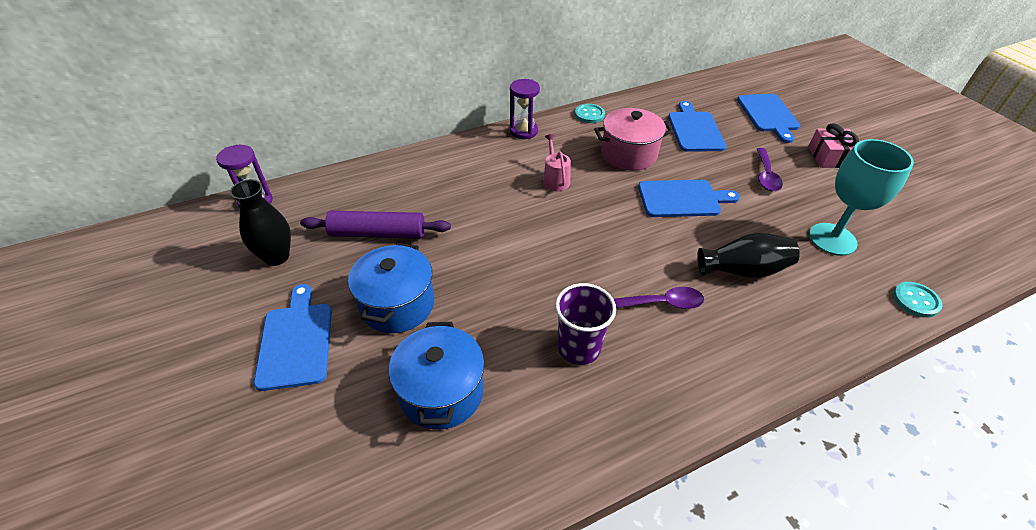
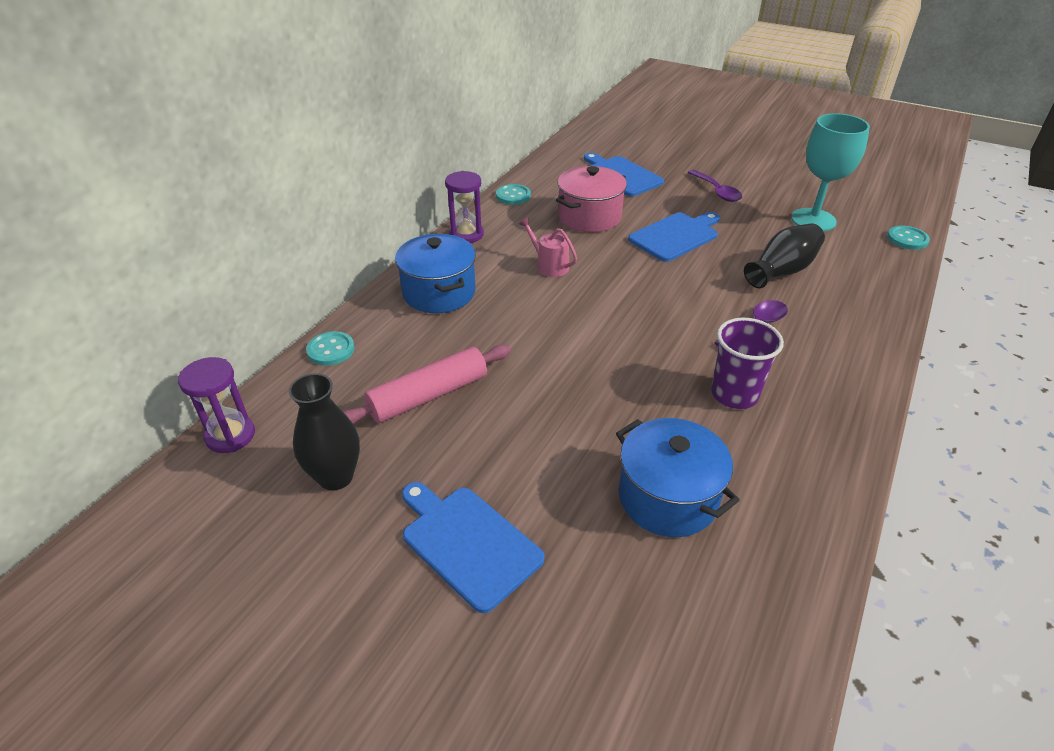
camera: 35 degrees left, 5 degrees down
(358, 175) = (331, 350): none -> turquoise button
(377, 233) = (428, 396): purple rolling pin -> pink rolling pin
(397, 304) = (533, 449): blue pot -> blue pot (439, 292)
(768, 115) = (665, 142): blue cutting board -> none
(830, 157) = (745, 159): pink gift -> none

